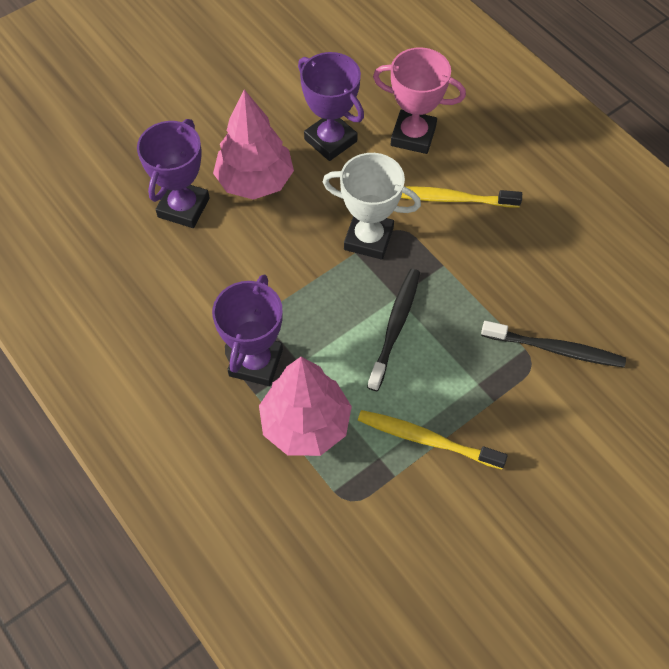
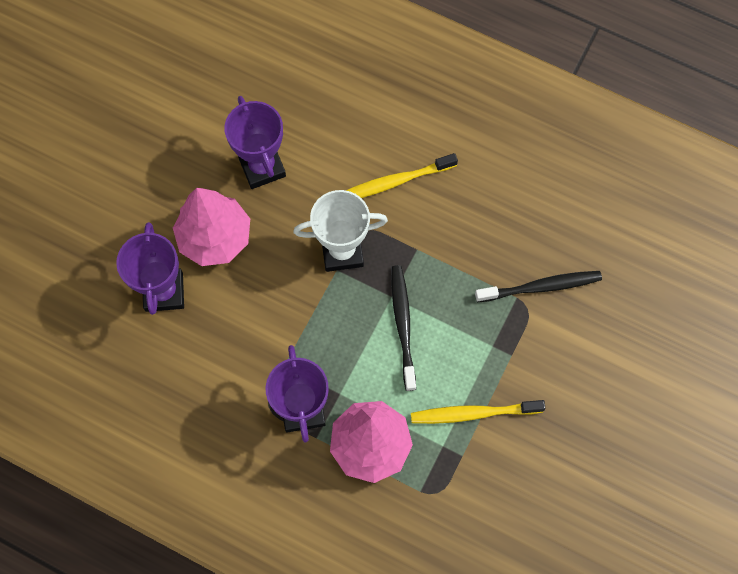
camera: 25 degrees left, 10 degrees up
(330, 140) = (262, 167): purple trophy -> purple trophy turned 45 degrees clockwise
(413, 136) = (333, 131): pink trophy -> none

